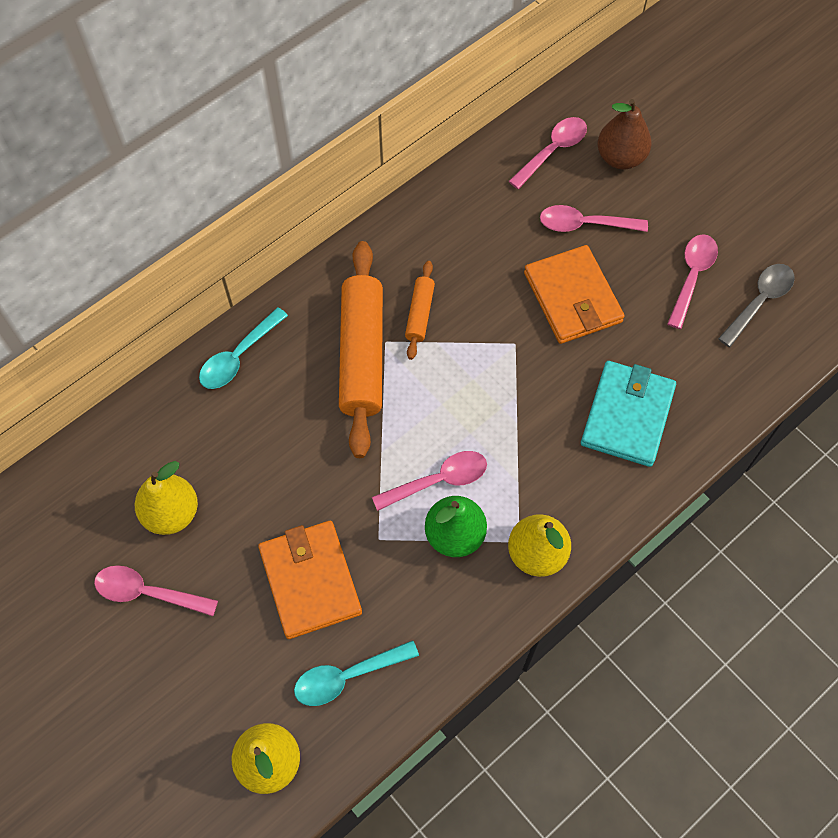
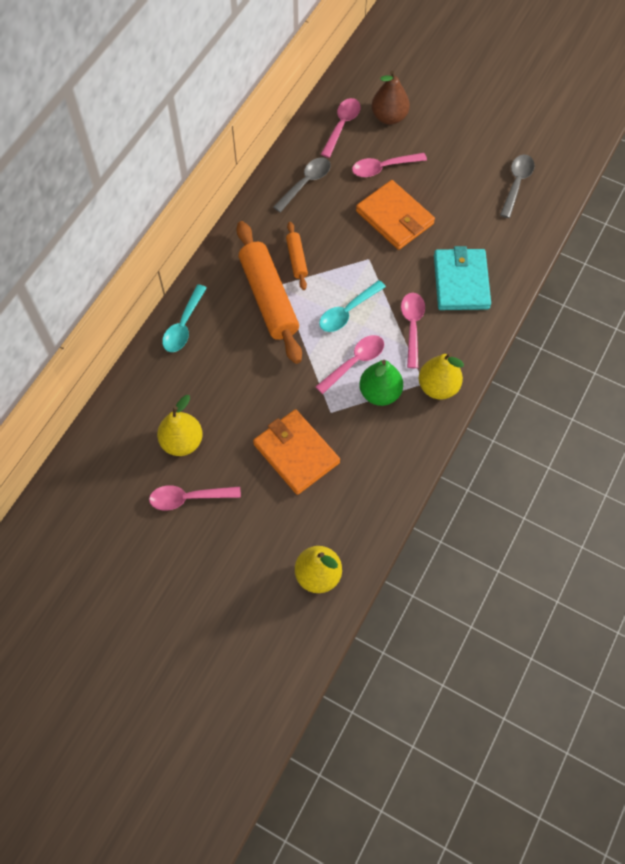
camera: 20 degrees left, 0 degrees up
(347, 676) = (346, 504): turquoise spoon -> turquoise spoon (347, 312)
(474, 214) = (306, 183): none -> grey spoon
(692, 276) = (467, 180): pink spoon -> pink spoon (412, 326)

